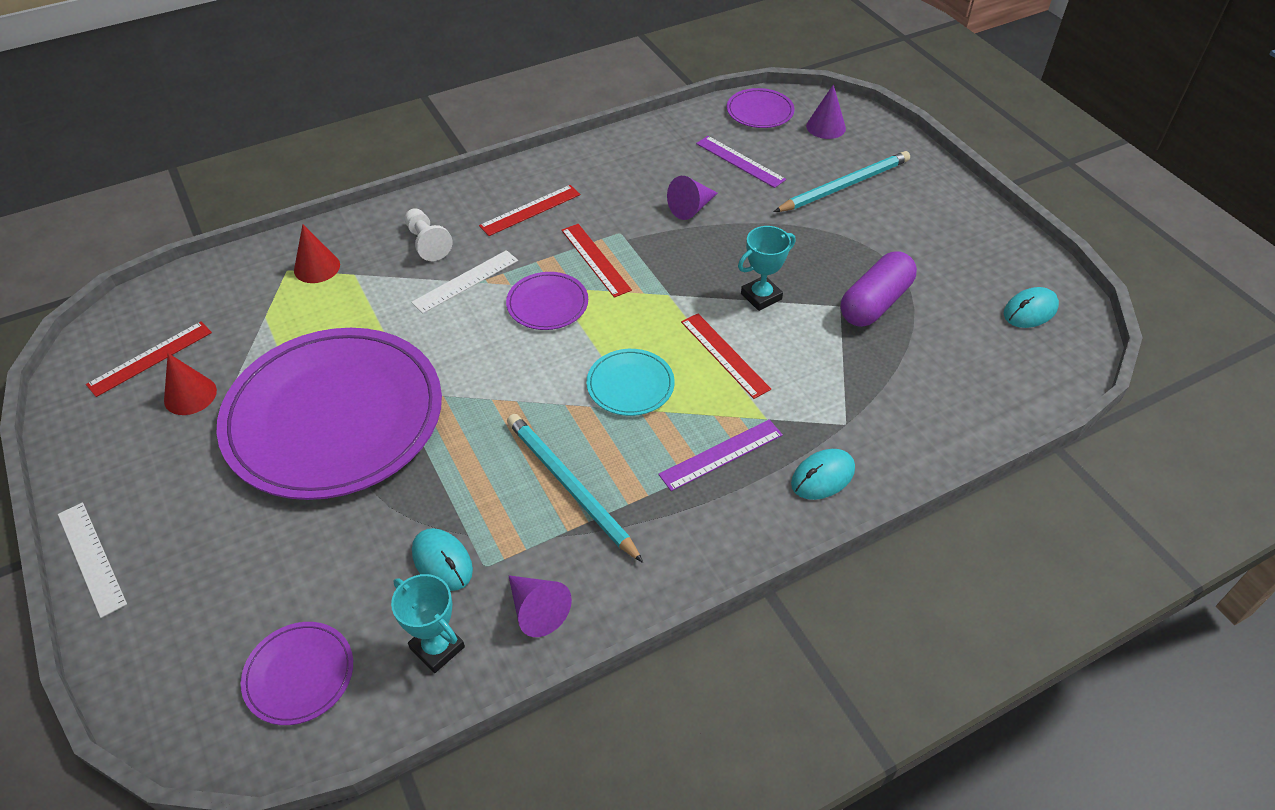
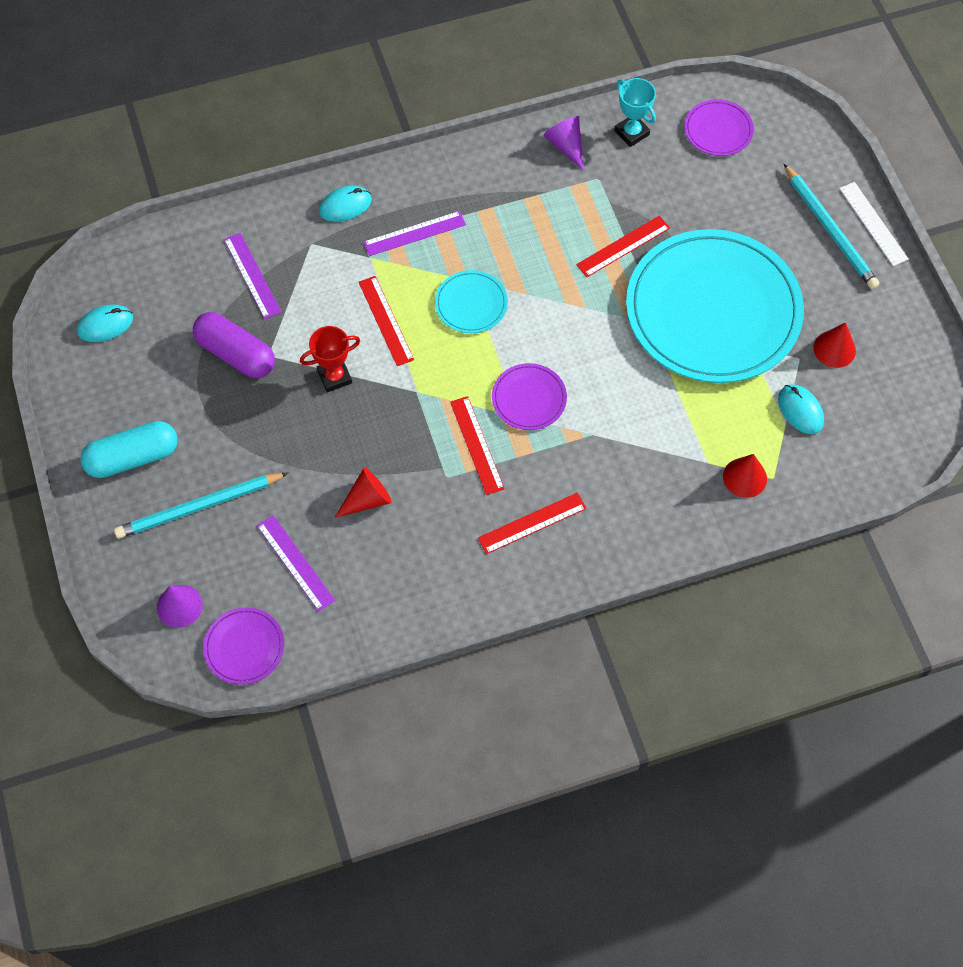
camera: 170 degrees left, 15 degrees up
(150, 358) = (878, 392): red ruler -> red ruler (623, 246)
(334, 417) = (713, 310): purple plate -> turquoise plate
(427, 243) = (638, 493): white pawn -> none
(442, 561) = (628, 186): turquoise mouse -> turquoise mouse (800, 410)
(465, 281) = (602, 437): white ruler -> none
(570, 487) = (532, 225): turquoise pencil -> turquoise pencil (830, 230)
(691, 208) = (367, 499): purple cone -> red cone
(761, 296) = (334, 377): turquoise trophy -> red trophy
(875, 303) = (236, 354): purple capsule -> purple capsule turned 75 degrees clockwise
(898, 380) = (252, 275): none -> purple ruler
(927, 211) = (133, 457): none -> turquoise capsule

